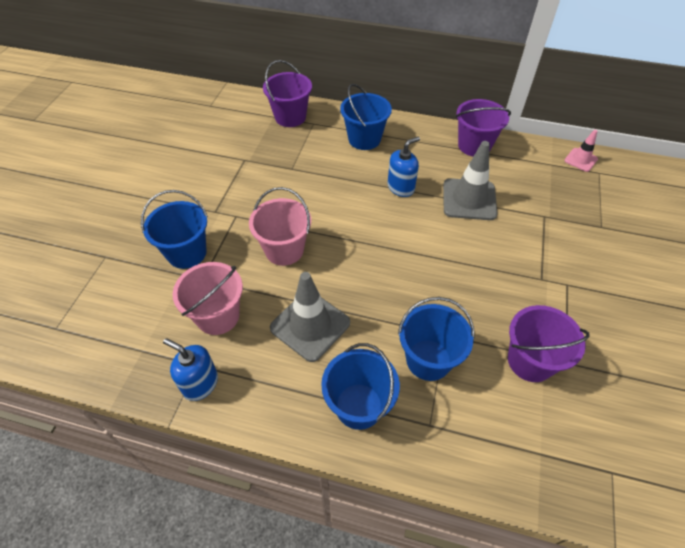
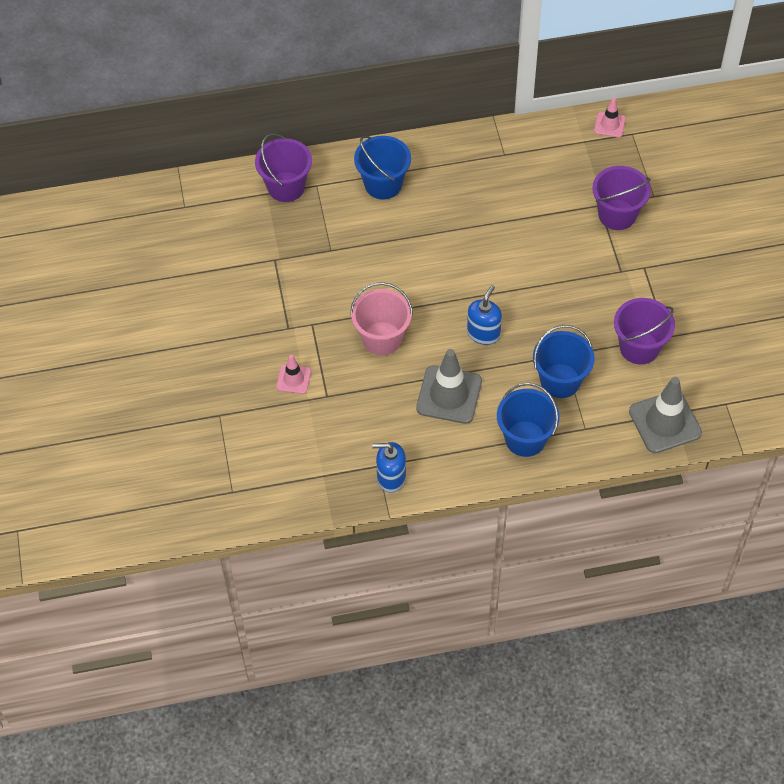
camera: 25 degrees left, 5 degrees up
(187, 253) = (293, 379): blue bucket -> pink traffic cone
(218, 316) = (365, 421): pink bucket -> none
(401, 187) = (452, 228): blue soap dispenser -> blue soap dispenser (483, 333)
(469, 199) = (523, 215): grey traffic cone -> grey traffic cone (665, 422)
(474, 145) = (499, 148): purple bucket -> purple bucket (617, 215)

